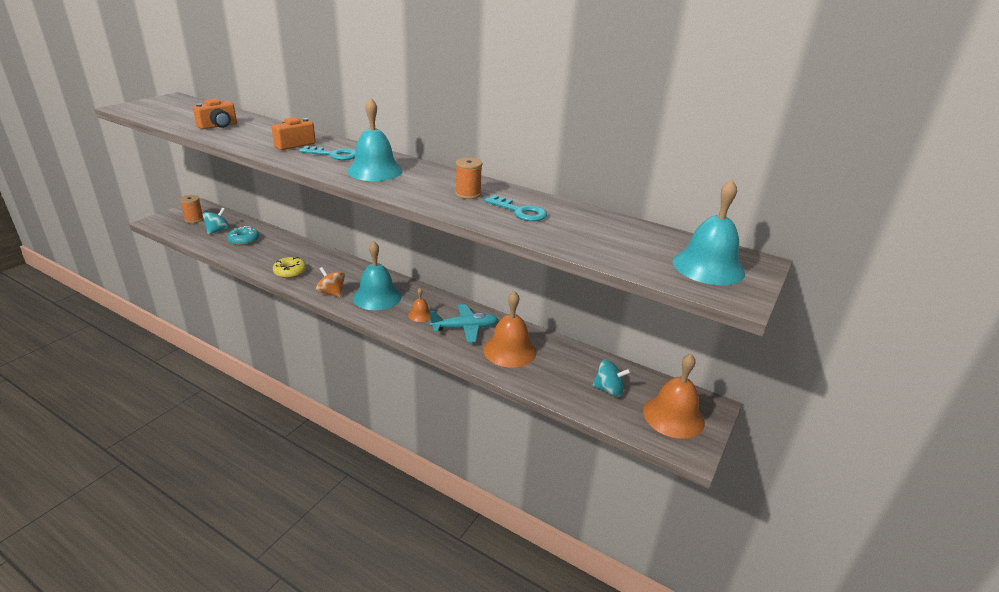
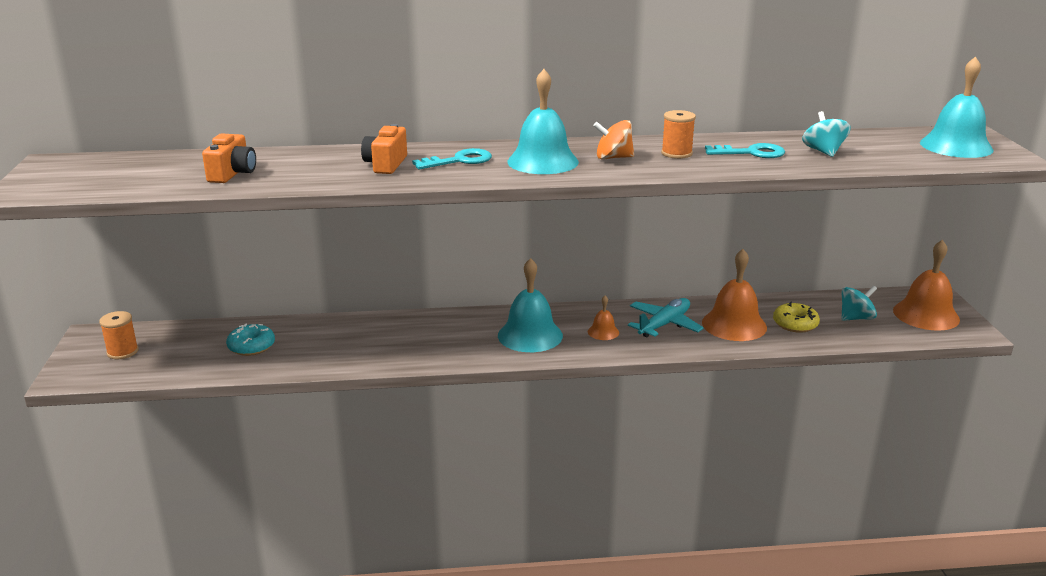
camera: 35 degrees left, 5 degrees down
(218, 230) = (190, 350): turquoise spinning top -> turquoise spinning top (823, 152)
(290, 272) = (385, 353): yellow donut -> yellow donut (795, 324)
(331, 293) = (475, 352): orange spinning top -> orange spinning top (613, 158)

